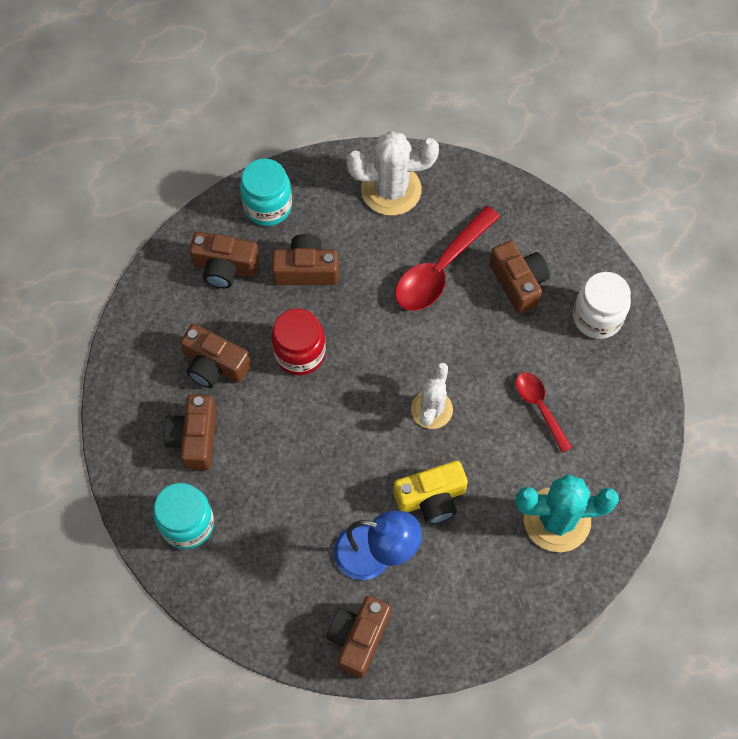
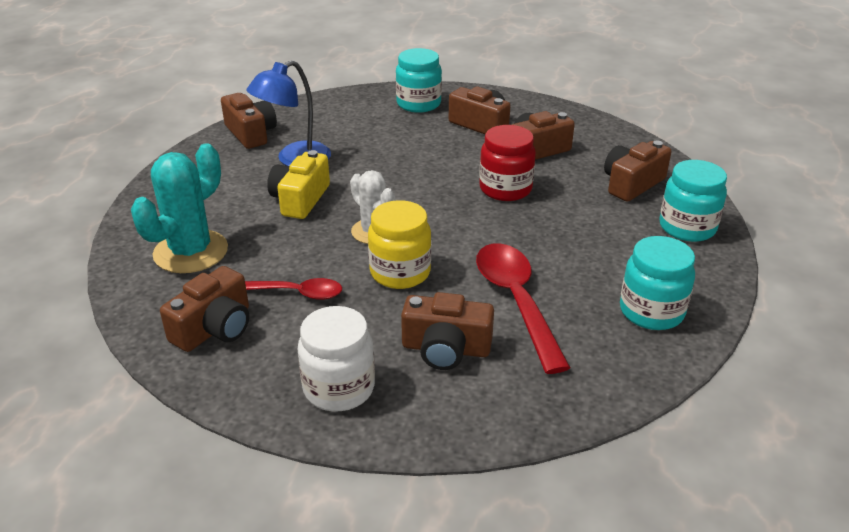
camera: 125 degrees right, 30 degrees down
(306, 270) = (591, 222): brown camera -> brown camera (215, 328)
(391, 190) = (651, 311): white cactus -> turquoise jar
(466, 358) = (400, 272): none -> yellow jar

